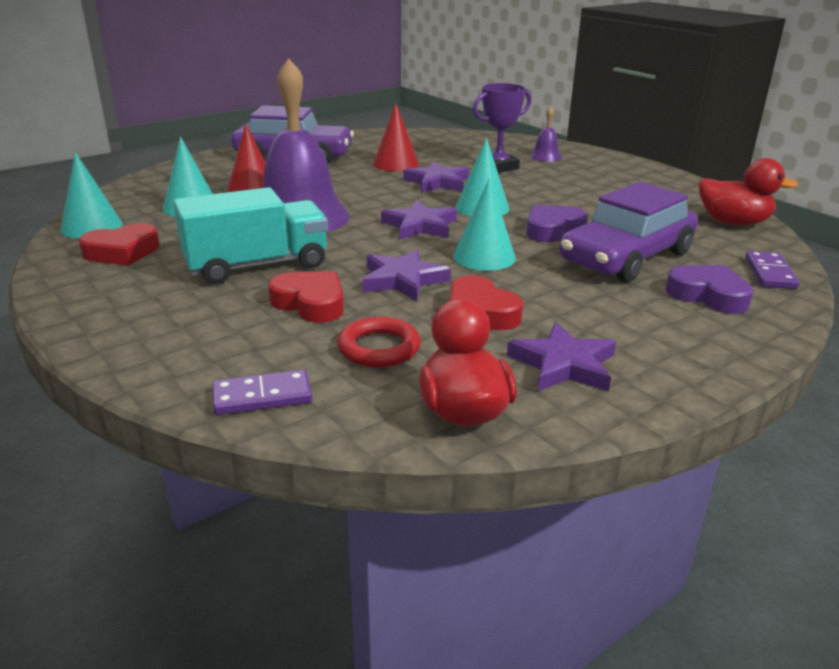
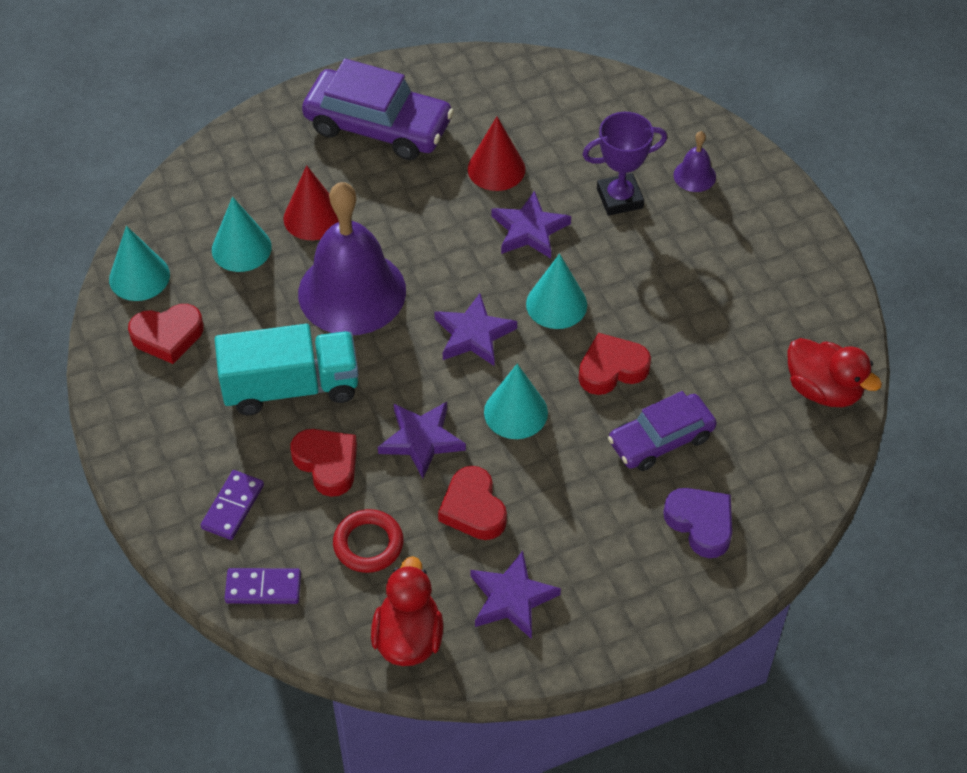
camera: 15 degrees right, 25 degrees up
(552, 230) = (612, 369): purple heart -> red heart
(626, 257) = (661, 439): purple car -> purple car, size x0.65
(769, 273) = (790, 497): purple domino -> purple domino (232, 507)

